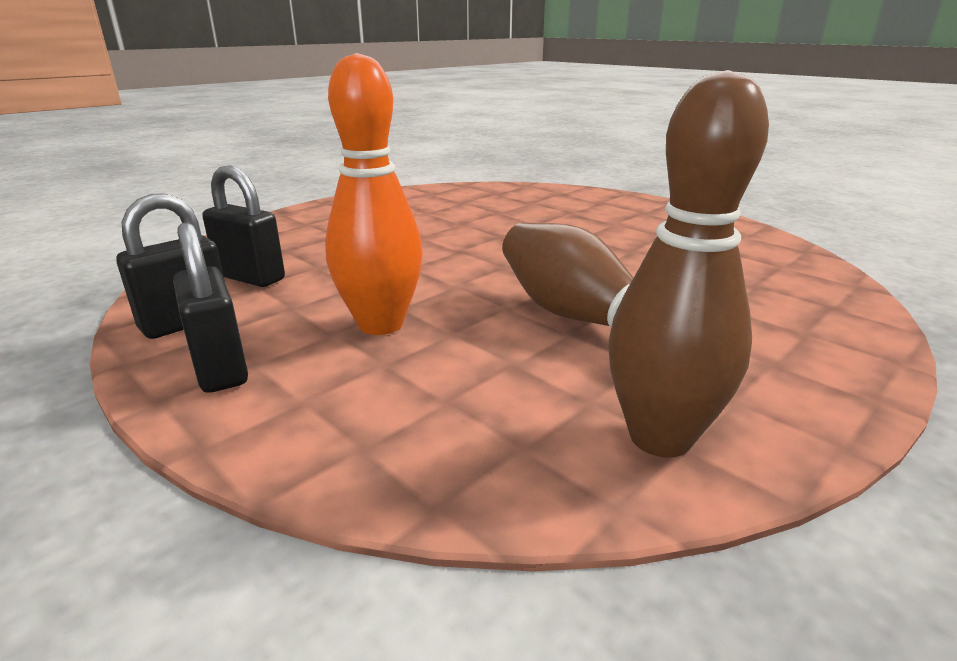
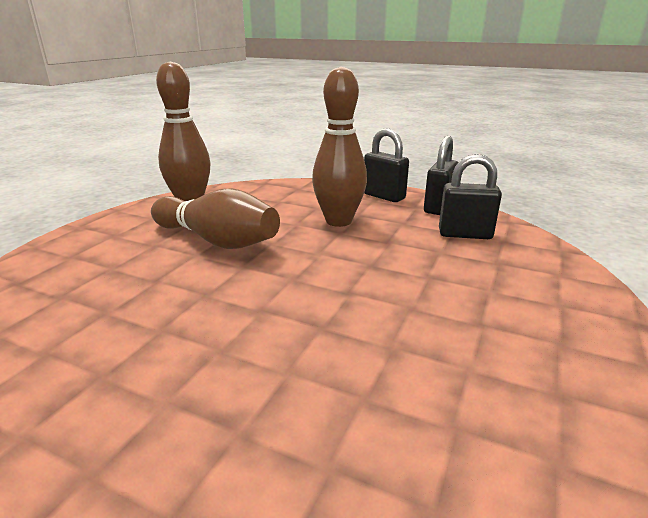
camera: 160 degrees right, 0 degrees up
(381, 324) = (338, 221): orange bowling pin -> brown bowling pin

